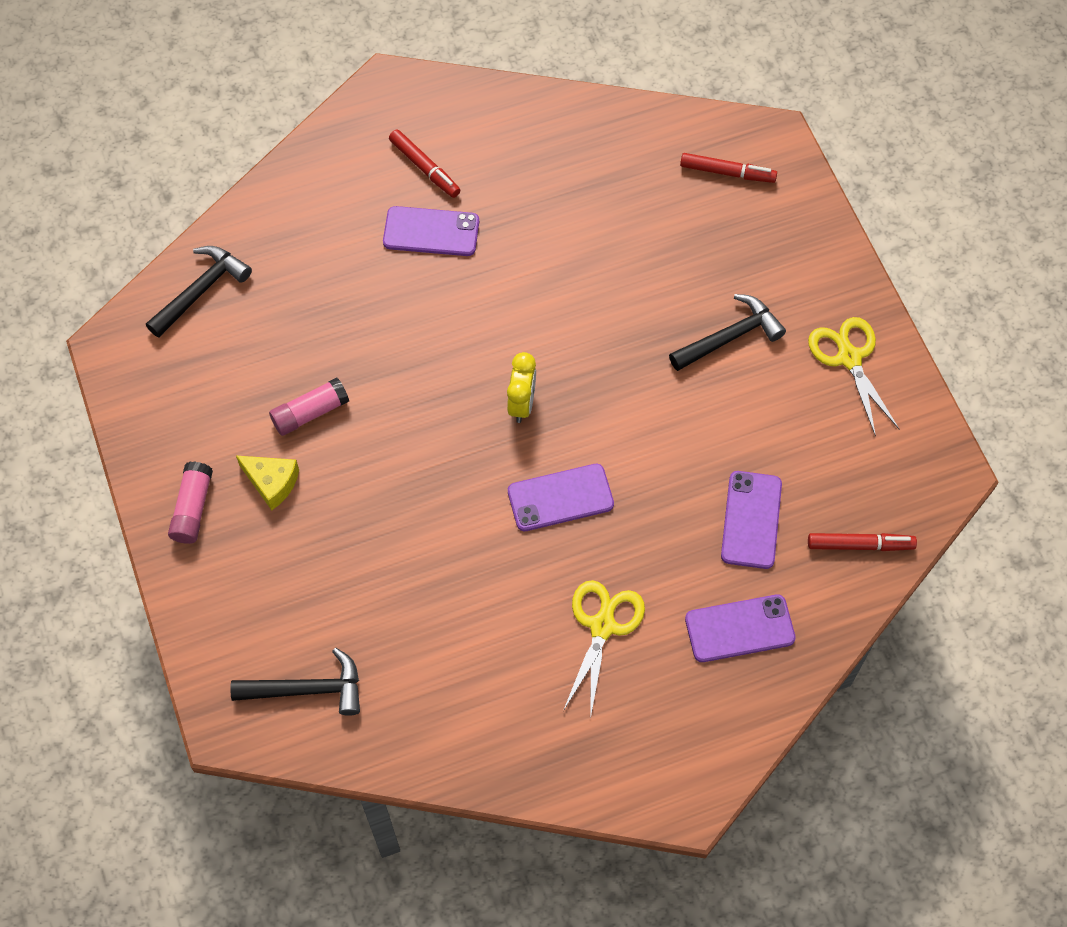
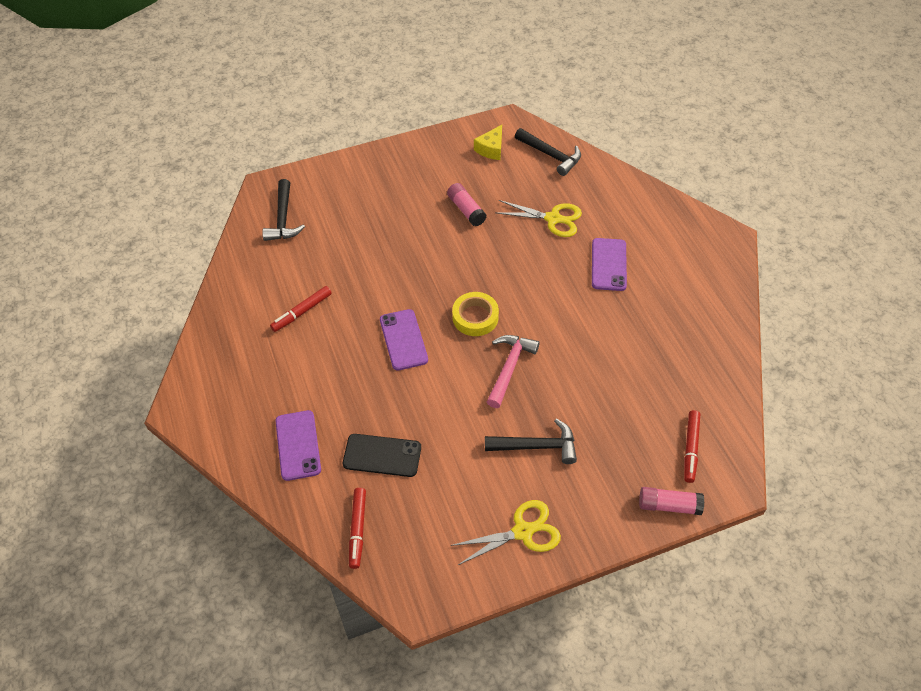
camera: 90 degrees right, 10 degrees down
(193, 508) = (402, 162): pink glue stick -> pink glue stick (669, 505)
(272, 483) = (418, 195): yellow cheese -> yellow cheese (491, 149)
(424, 168) = (661, 259): red marker -> red marker (302, 312)
(521, 404) = (475, 317): yellow clock -> yellow tape
(602, 626) = (308, 364): yellow scissors -> yellow scissors (553, 219)
(609, 363) = (509, 368): none -> pink hammer
(730, 337) = (537, 446): black hammer -> black hammer turned 60 degrees counterclockwise
(751, 520) = (382, 455): purple phone -> black phone

